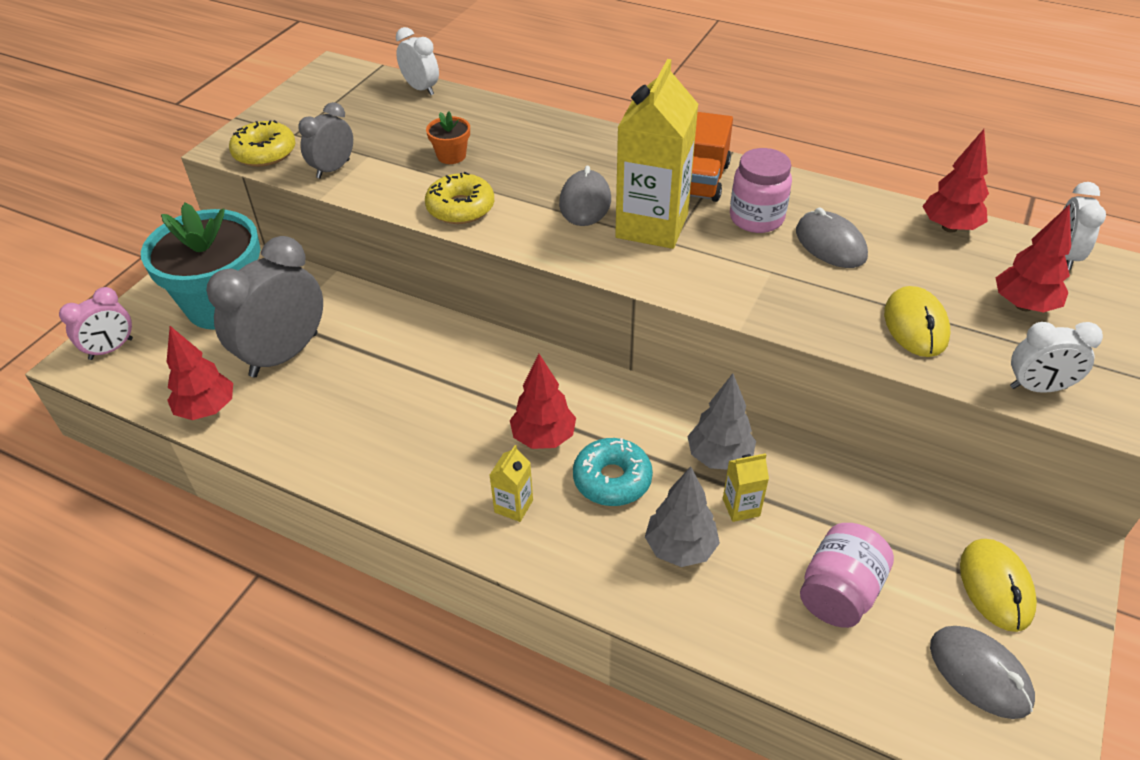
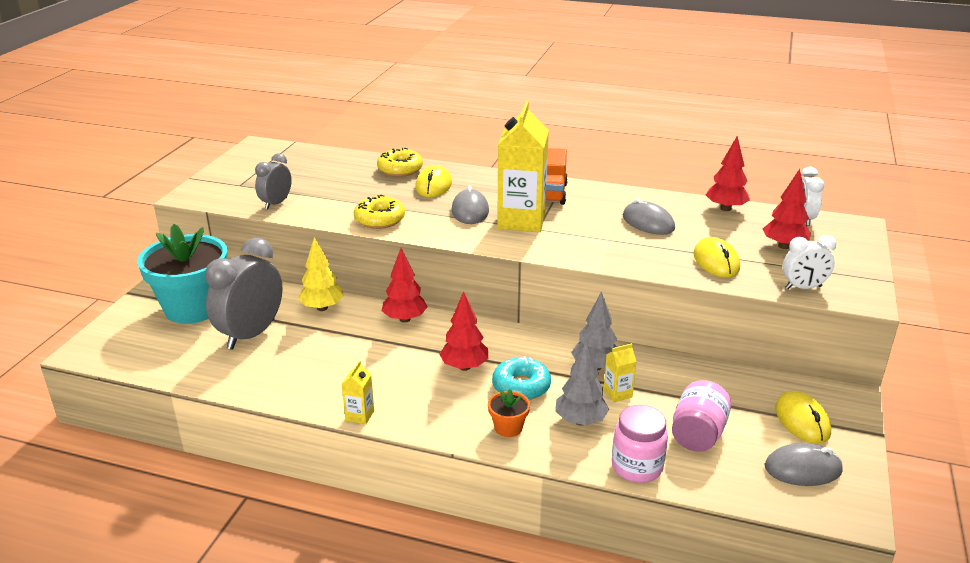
camera: 10 degrees left, 15 degrees down
(111, 349) = (109, 342): pink clock -> none
(207, 409) = (198, 372): red tree -> red tree (404, 319)
(265, 153) = (220, 197): yellow donut -> yellow donut (400, 169)
(381, 320) = (322, 308): none -> yellow tree
(421, 89) = (329, 154): white clock -> none
(451, 156) = (364, 191): orange flower pot -> orange flower pot (508, 428)
(513, 506) = (452, 408): yellow carton -> yellow carton (360, 415)
(546, 153) = (433, 185): none -> yellow mouse
(756, 218) = (593, 212): pink jar -> pink jar (637, 467)
(980, 673) = (802, 469): grey mouse -> grey mouse turned 45 degrees counterclockwise

